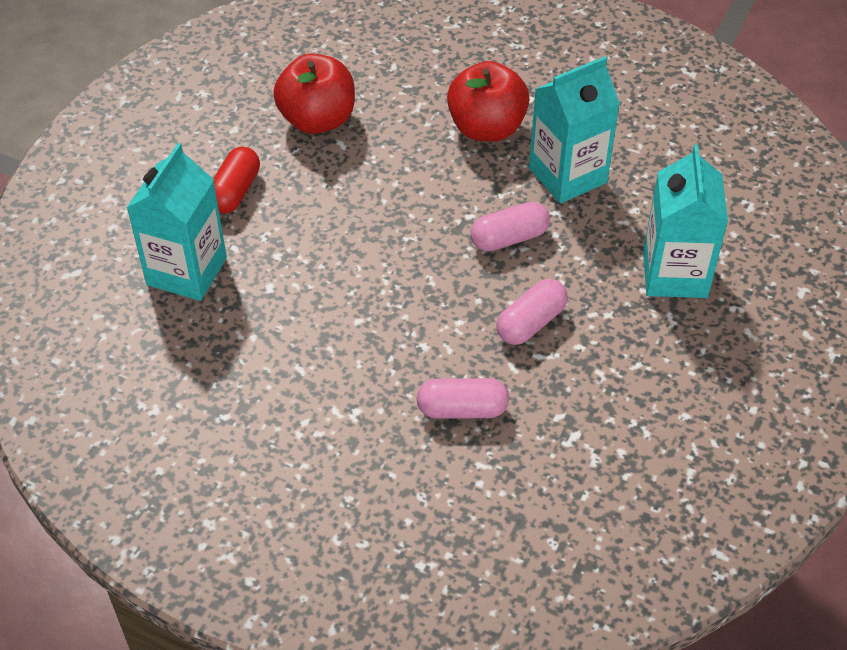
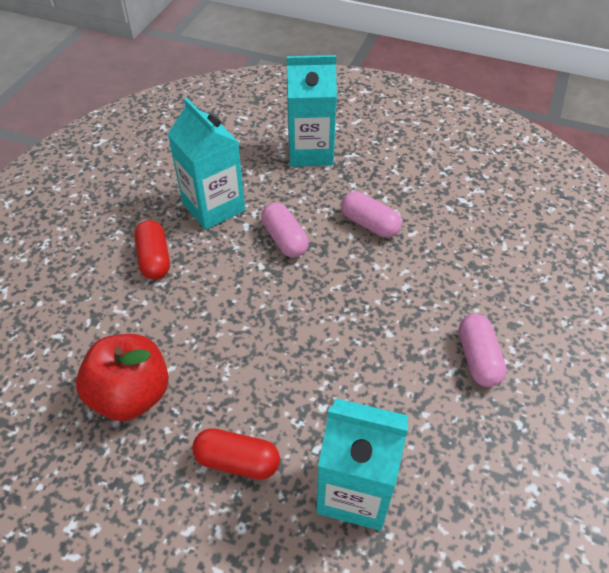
camera: 95 degrees left, 0 degrees up
(462, 409) = (460, 259): pink capsule -> pink capsule (478, 358)
(486, 128) = (154, 259): red apple -> red capsule

